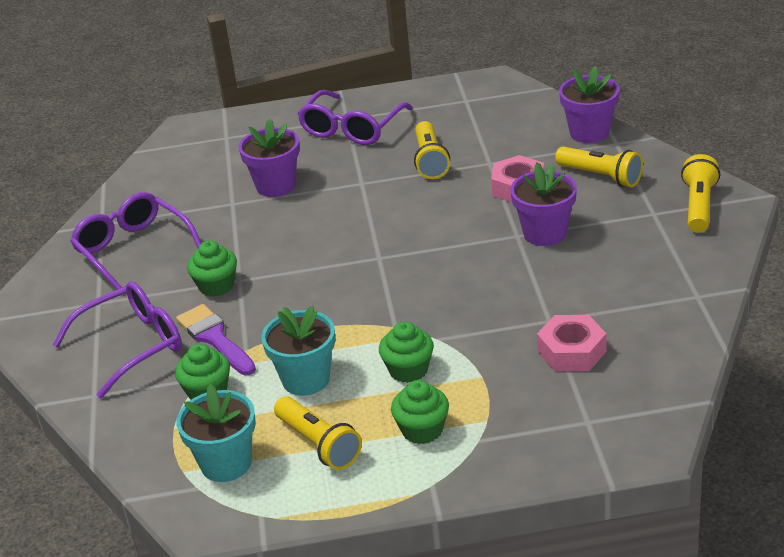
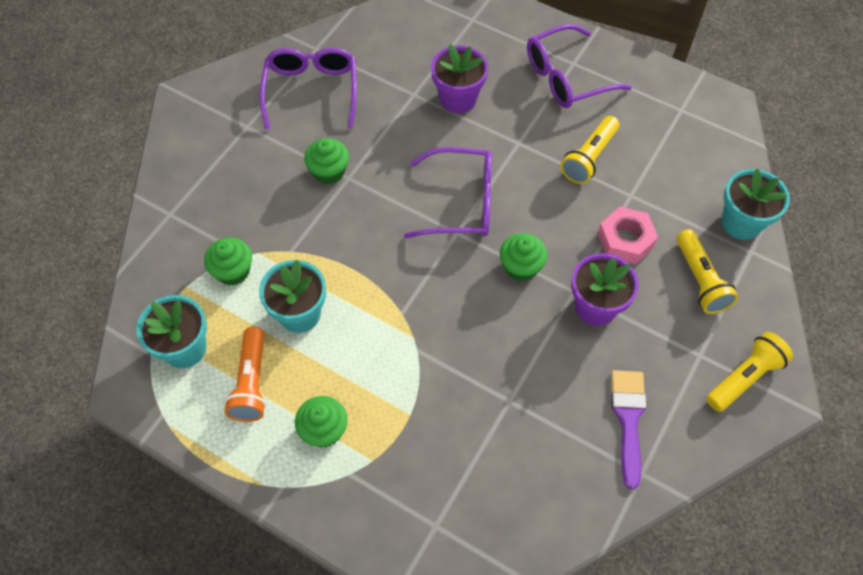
camera: 35 degrees right, 25 degrees up
(133, 345) = (230, 187): purple glasses -> purple glasses (461, 203)
(215, 338) = (282, 223): purple brush -> purple brush (628, 419)
(319, 444) = (252, 382): yellow flashlight -> orange flashlight
(408, 370) = (370, 364): green cupcake -> green cupcake (521, 267)
(571, 351) = (493, 447): pink nut -> none
(589, 132) = (741, 222): purple flower pot -> turquoise flower pot

